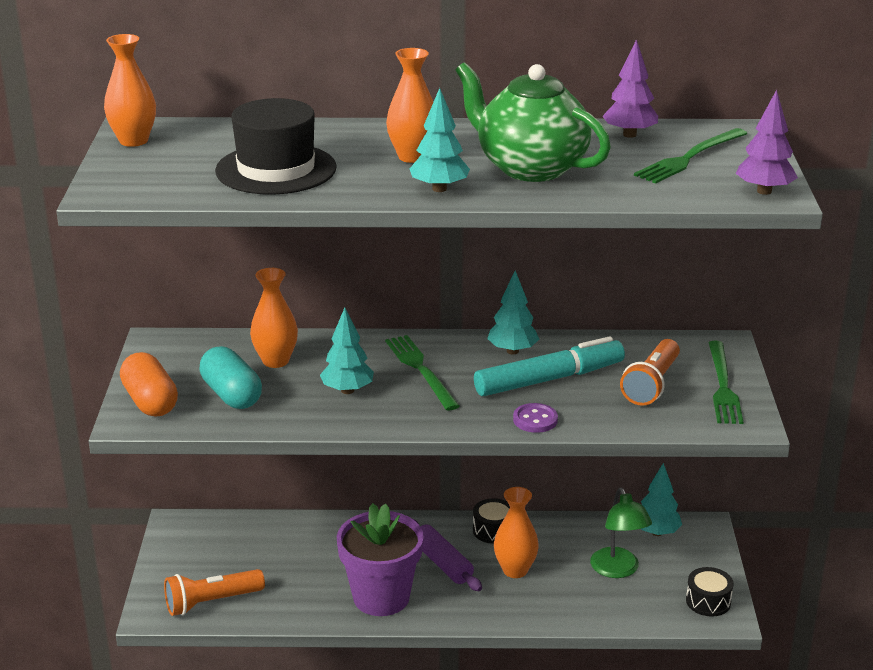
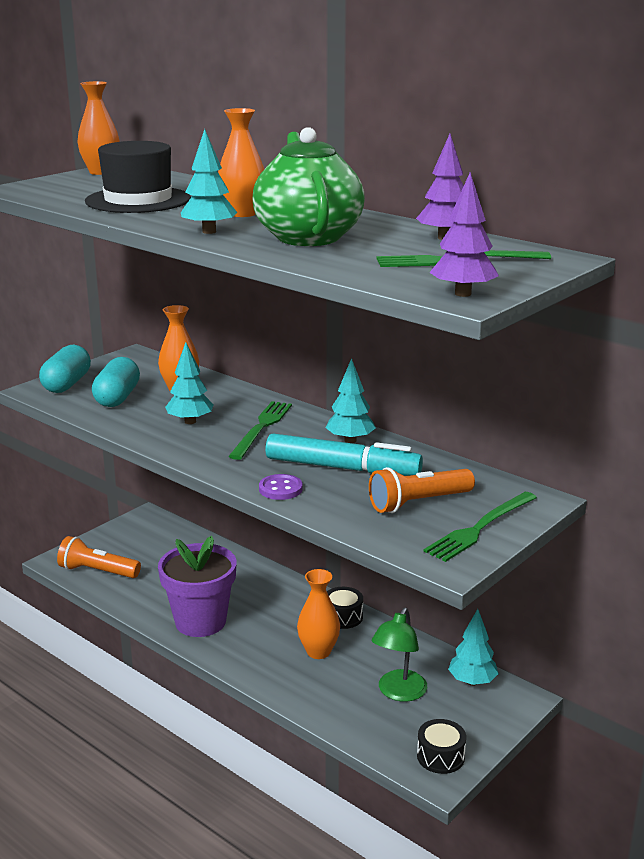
camera: 40 degrees right, 5 degrees down
(150, 402) = (67, 384): orange capsule -> turquoise capsule
(443, 563) = (274, 621): purple rolling pin -> none

